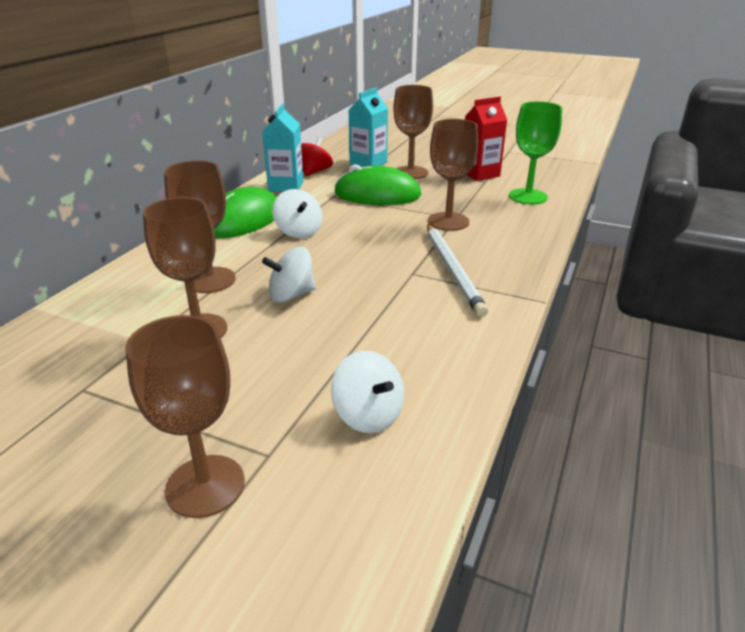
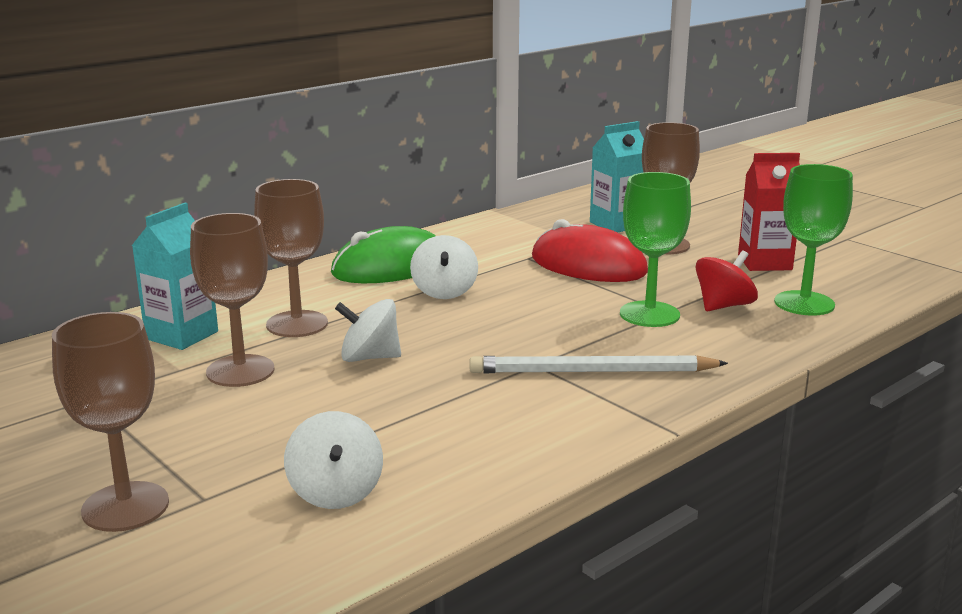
camera: 25 degrees right, 10 degrees down
(286, 186) = (480, 236): turquoise carton -> turquoise carton (182, 335)
(314, 172) = (532, 224): red spinning top -> red spinning top (723, 306)
(377, 194) = (588, 265): green mouse -> red mouse
(448, 221) = (649, 314): brown goblet -> green goblet
(453, 270) = (592, 372): white pencil -> white pencil turned 75 degrees clockwise

